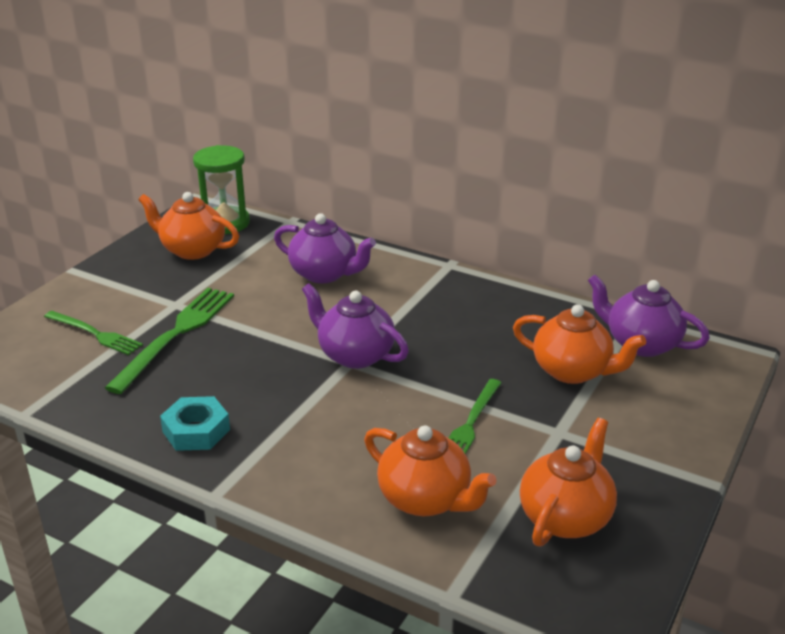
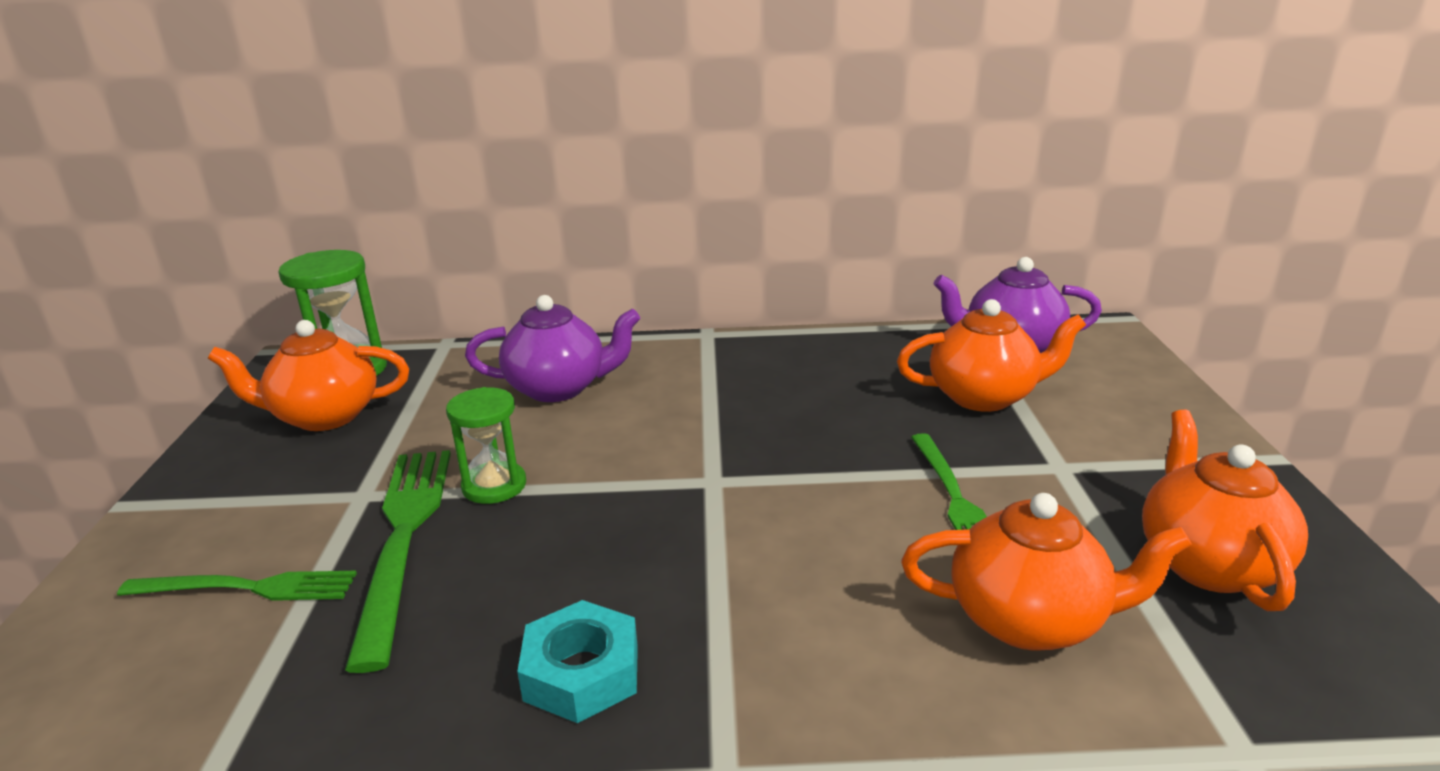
camera: 30 degrees left, 5 degrees down
(239, 323) = (494, 486): none -> green hourglass
(354, 355) = (709, 469): purple teapot -> none

